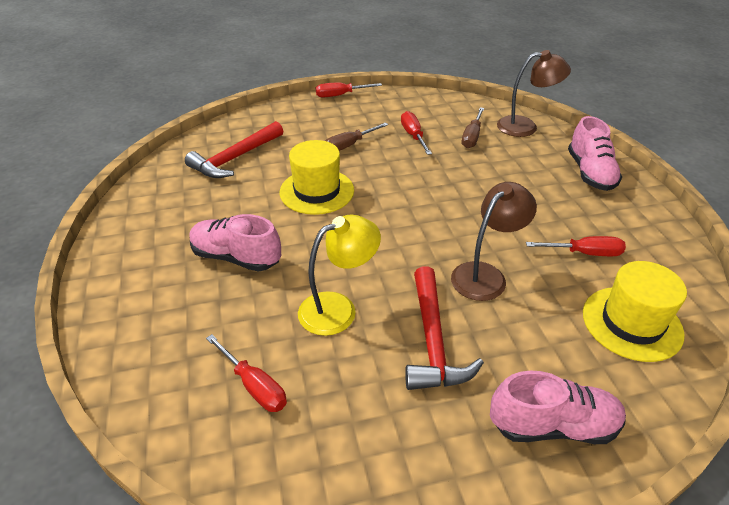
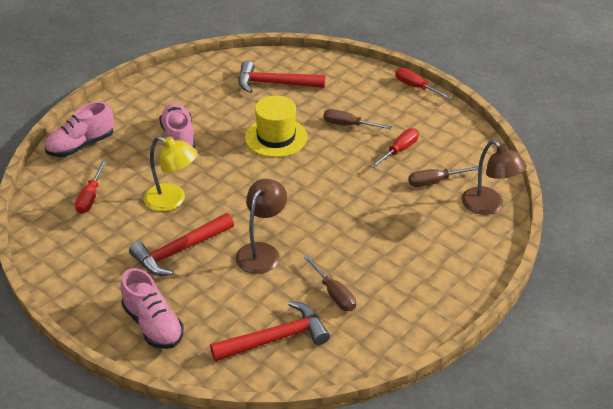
camera: 55 degrees right, 0 degrees up
(485, 275) = (262, 251): brown lamp -> brown lamp turned 75 degrees counterclockwise
(585, 253) = (334, 294): red screwdriver -> brown screwdriver
(590, 173) = (453, 267): pink shoe -> pink shoe (81, 145)
(632, 323) = (275, 338): yellow hat -> red hammer

